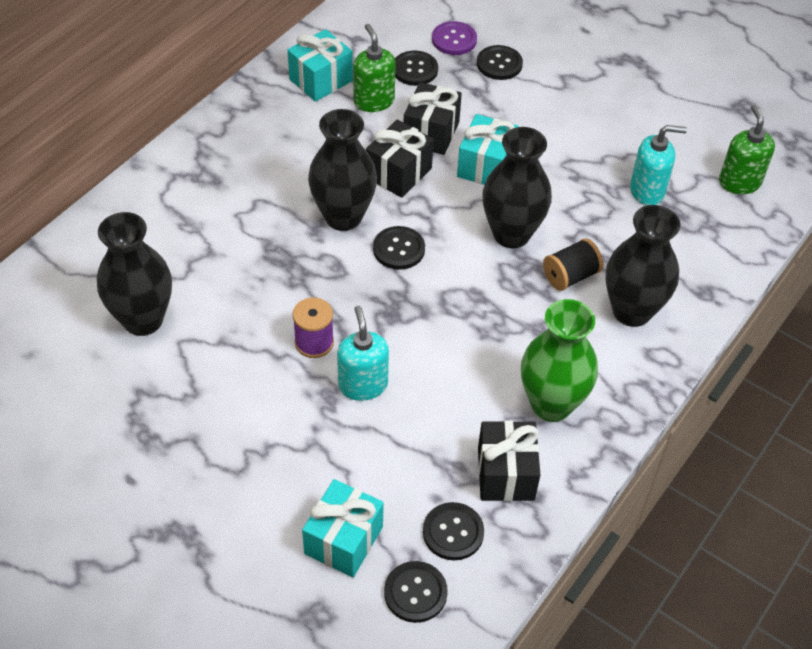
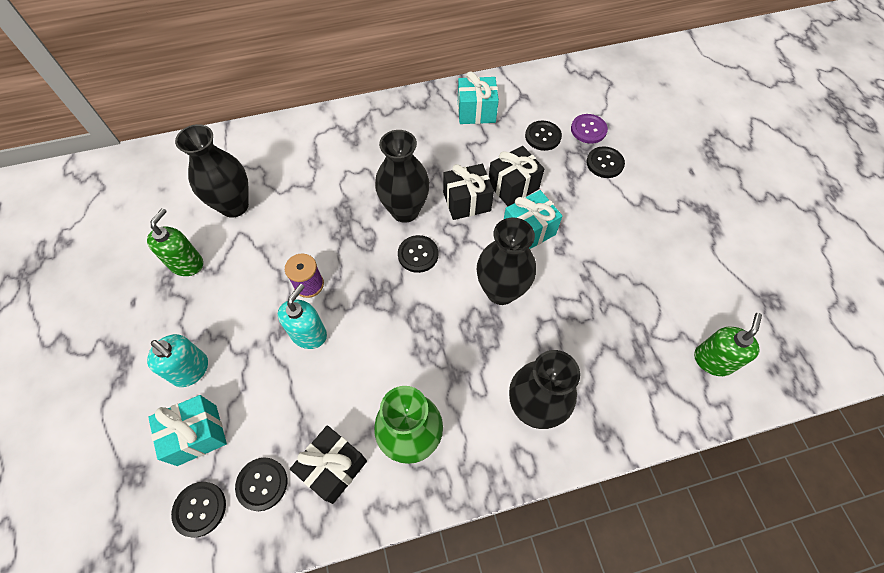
camera: 40 degrees right, 10 degrees up
(374, 101) = (496, 143): green soap dispenser -> green soap dispenser (187, 264)
(570, 276) = (513, 350): black spool -> none
(647, 191) = (630, 321): turquoise soap dispenser -> turquoise soap dispenser (191, 370)

